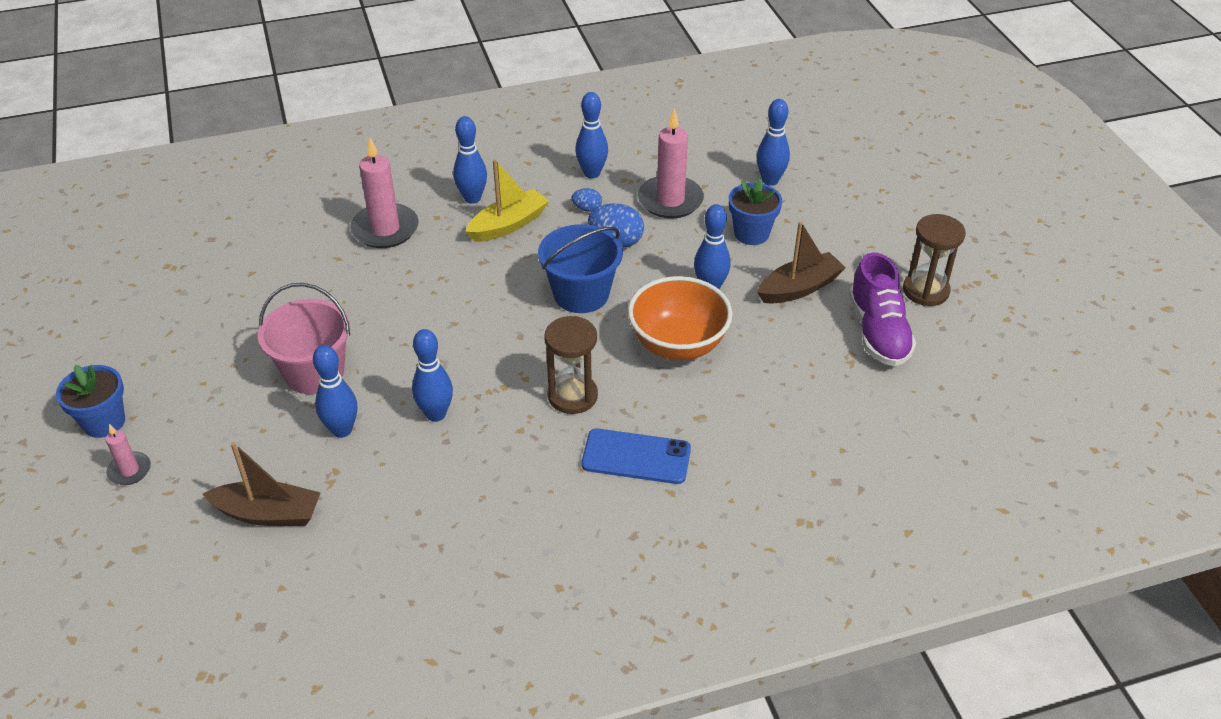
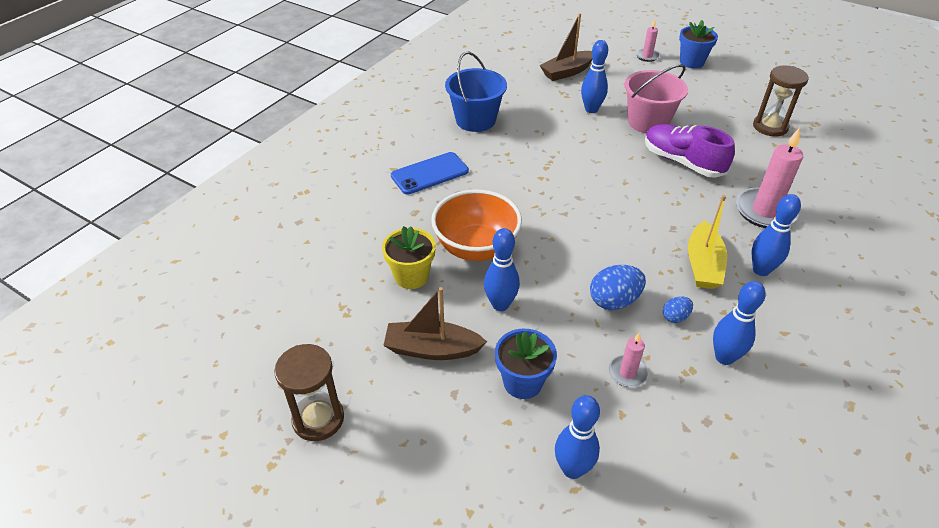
camera: 140 degrees right, 0 degrees up
(436, 414) = (559, 137): blue bowling pin -> none
(572, 396) = (502, 183): brown hourglass -> brown hourglass (770, 127)
(581, 294) = (580, 244): blue bucket -> blue bucket (475, 120)
(670, 200) = (627, 373): pink candle -> pink candle, size x0.52
(764, 353) = (411, 276): none -> yellow flower pot
(799, 288) = (432, 349): brown boat -> brown boat turned 75 degrees clockwise
(878, 332) = (336, 346): purple shoe -> purple shoe (682, 162)

